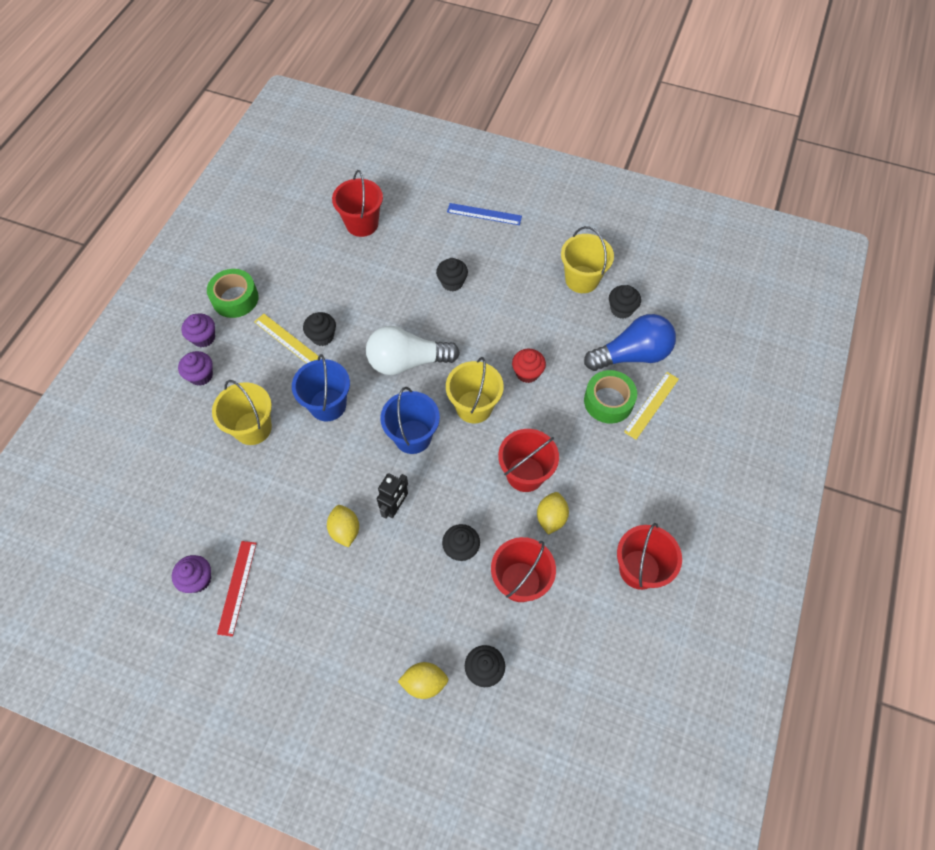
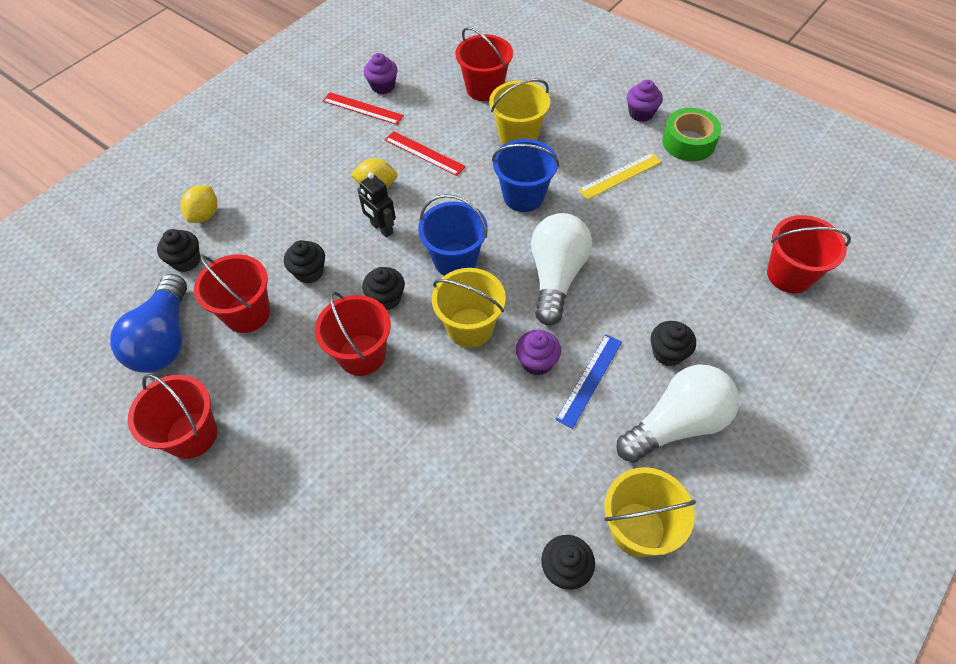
camera: 110 degrees right, 5 degrees down
(187, 476) = (484, 89): none -> red bucket
(201, 375) = (594, 107): purple cupcake -> purple cupcake (537, 362)
(292, 503) = (424, 153): none -> red ruler
(322, 336) = (615, 206): black cupcake -> black cupcake (386, 298)
(484, 214) = (793, 428): blue ruler -> blue ruler (589, 380)
(504, 270) = (676, 424): none -> white light bulb
(527, 373) = (497, 400): red cupcake -> none
(551, 518) = (298, 364): yellow lemon -> none
(608, 401) = (418, 486): green tape -> none
(631, 355) = (480, 549): blue light bulb -> blue light bulb (165, 339)
(651, 405) = (390, 543): yellow ruler -> none

